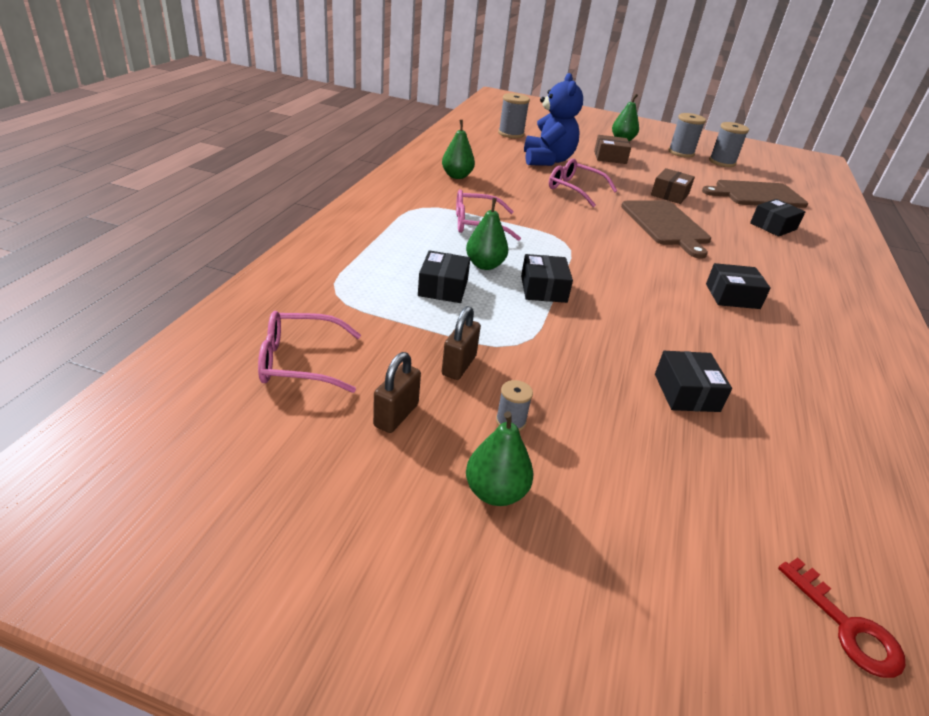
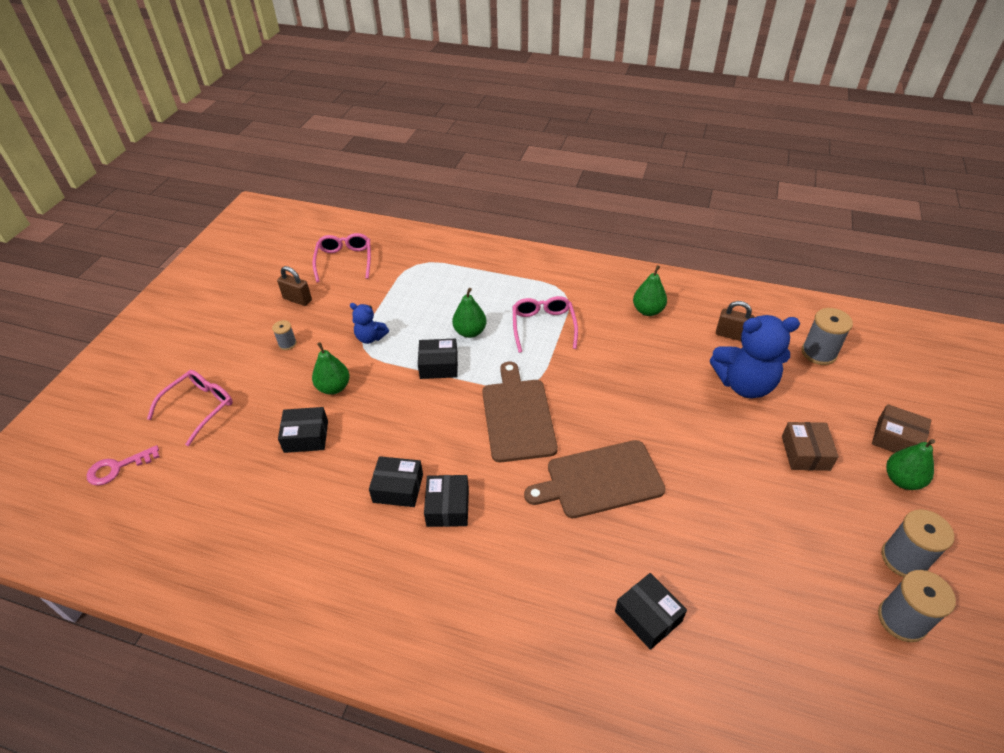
camera: 95 degrees right, 10 degrees up
(443, 287) = (431, 311): black box -> black box (398, 488)
(459, 365) = (340, 321): brown padlock -> brown padlock (731, 335)
(495, 337) = (370, 337): none -> blue teddy bear
(495, 492) = (236, 337): green pear -> green pear (334, 387)
(574, 189) = (664, 403): pink glasses -> pink glasses (200, 407)
(670, 194) = (701, 503): brown box -> brown box (896, 439)
(757, 195) = (767, 633): brown cutting board -> brown cutting board (518, 416)
(846, 626) = (118, 468): red key -> pink key

